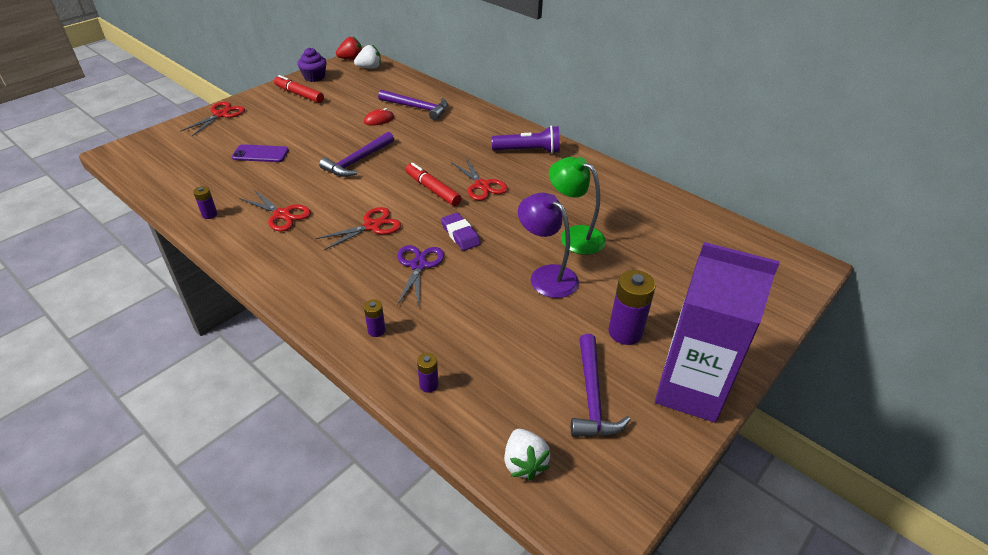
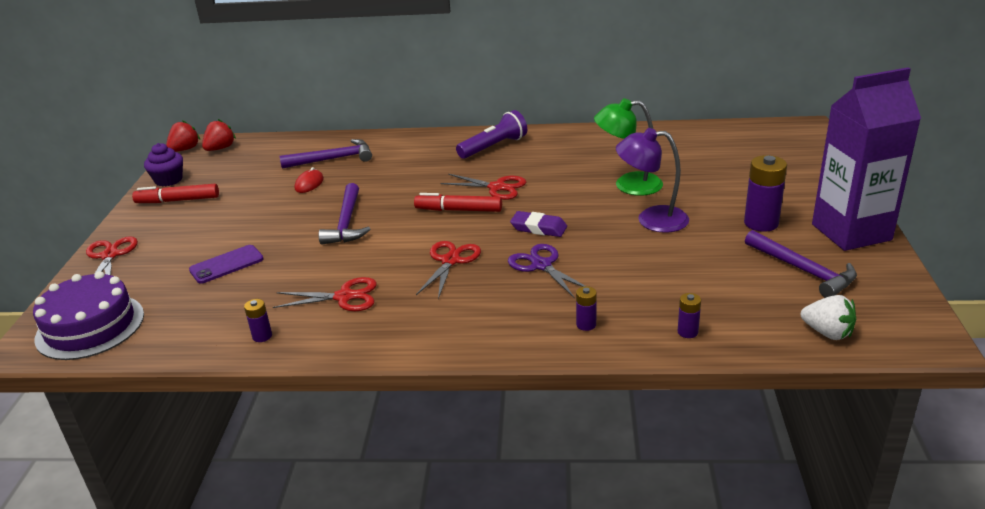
camera: 35 degrees left, 10 degrees down
(153, 156) = (90, 326): none -> purple cake
(369, 67) = (220, 148): white strawberry -> red strawberry

